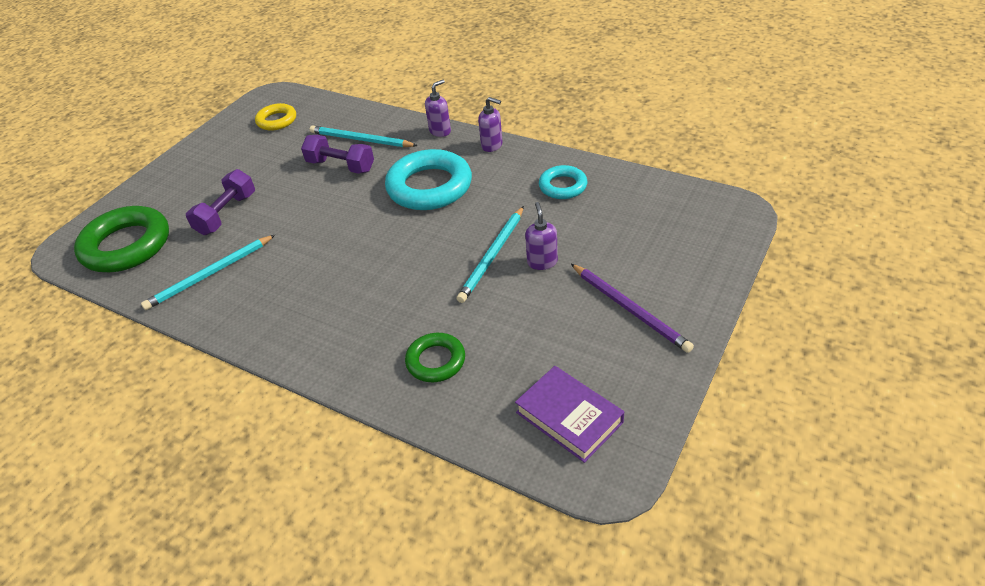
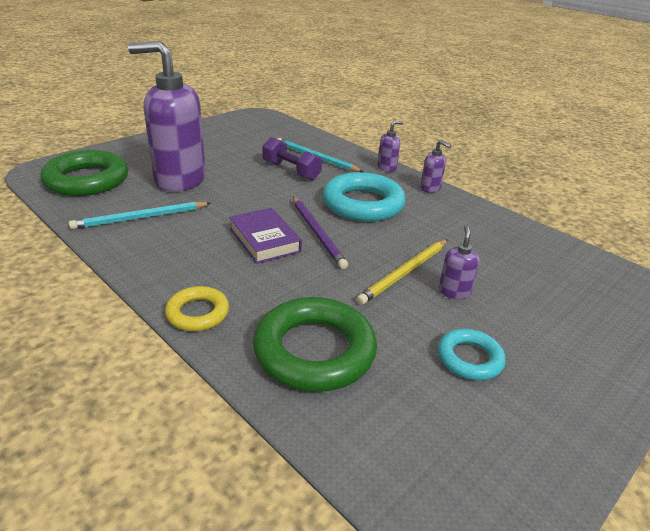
camera: 10 degrees right, 10 degrees down
(226, 214) = (179, 180): purple dumbbell -> purple soap dispenser
(277, 120) = (253, 130): yellow ring -> yellow ring (198, 313)
(436, 361) = (314, 351): green ring -> green ring, size x1.83
(492, 256) = (404, 273): turquoise pencil -> yellow pencil
(563, 186) = (490, 234): turquoise ring -> turquoise ring (469, 359)
(569, 417) = (446, 459): purple book -> purple book (264, 240)
(630, 309) = (542, 362): purple pencil -> purple pencil (317, 233)

